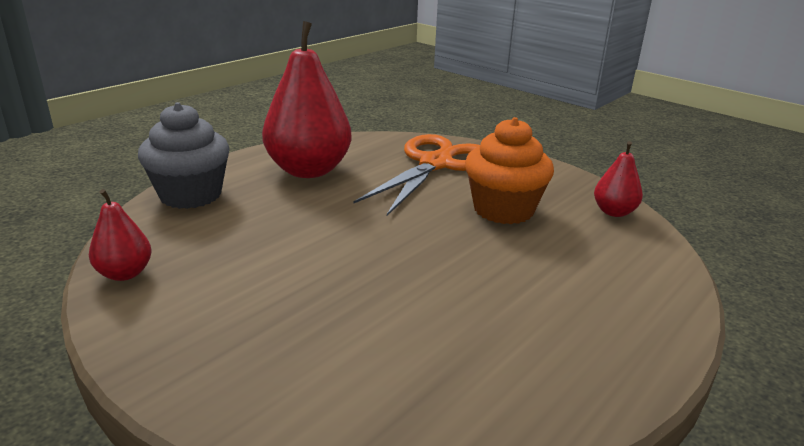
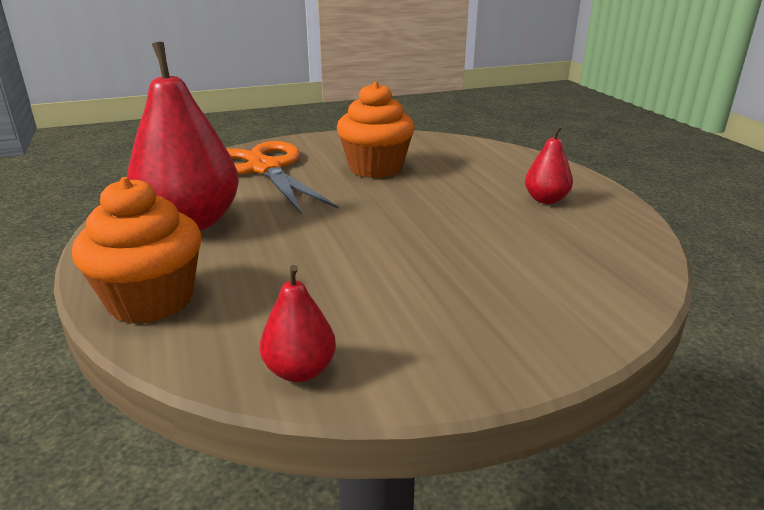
camera: 60 degrees left, 0 degrees up
(190, 195) = (151, 300): grey cupcake -> orange cupcake
(614, 212) = (417, 140): red pear -> red pear (545, 200)

